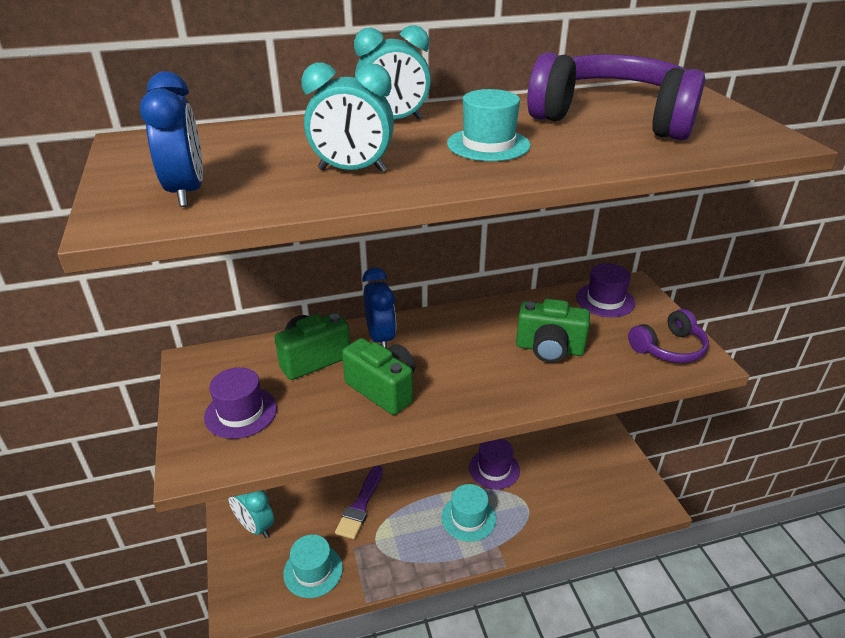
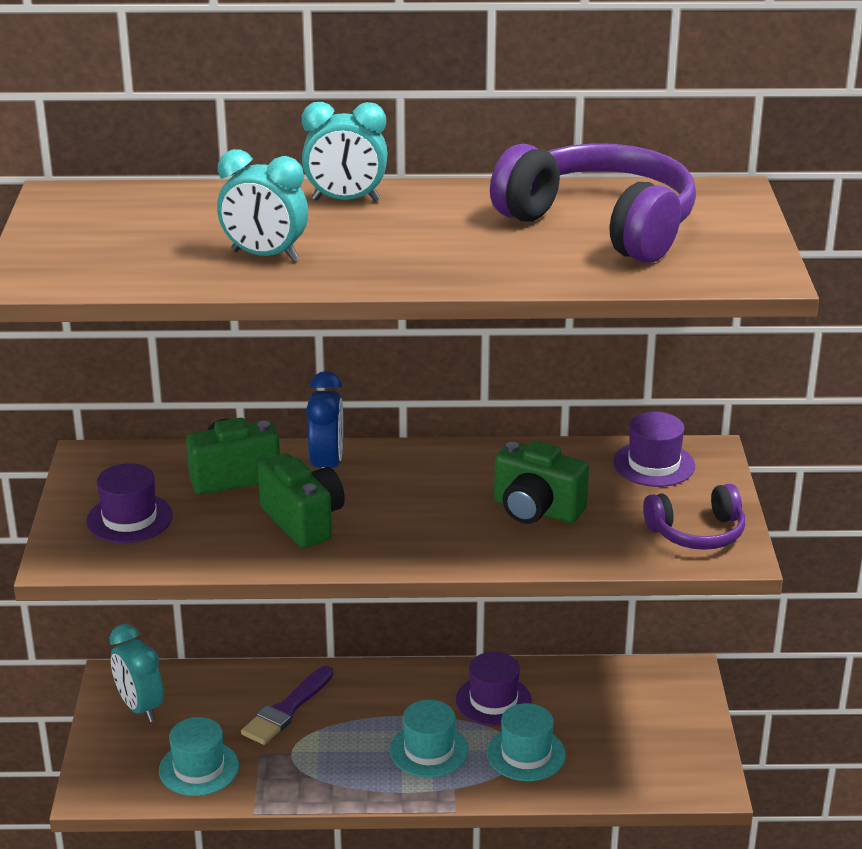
camera: 15 degrees right, 5 degrees down
(187, 192) = (96, 260): blue clock -> none
(488, 144) = (427, 242): turquoise hat -> turquoise hat (526, 754)

